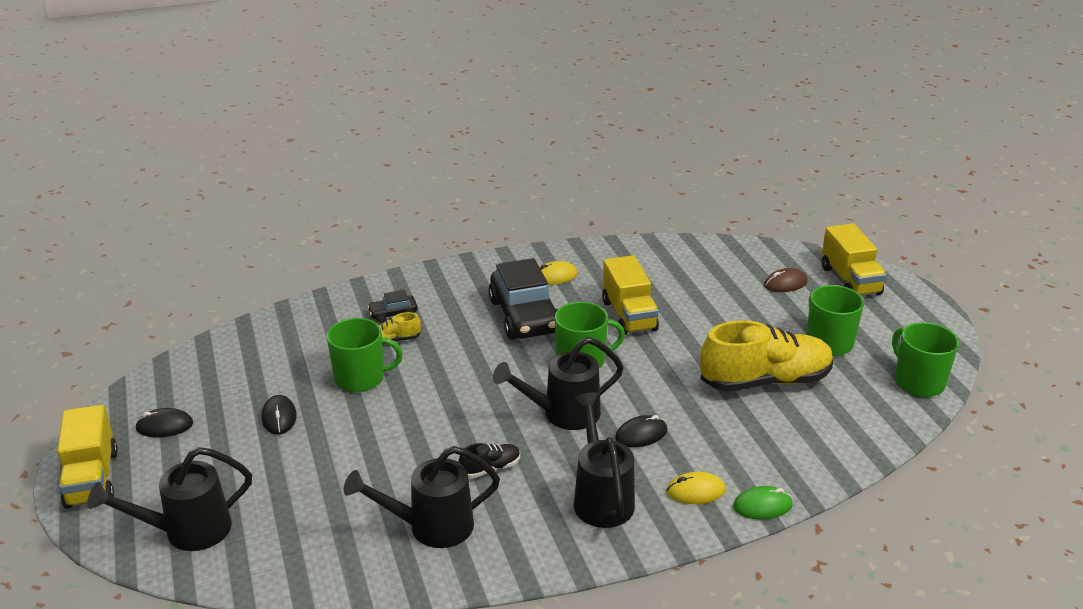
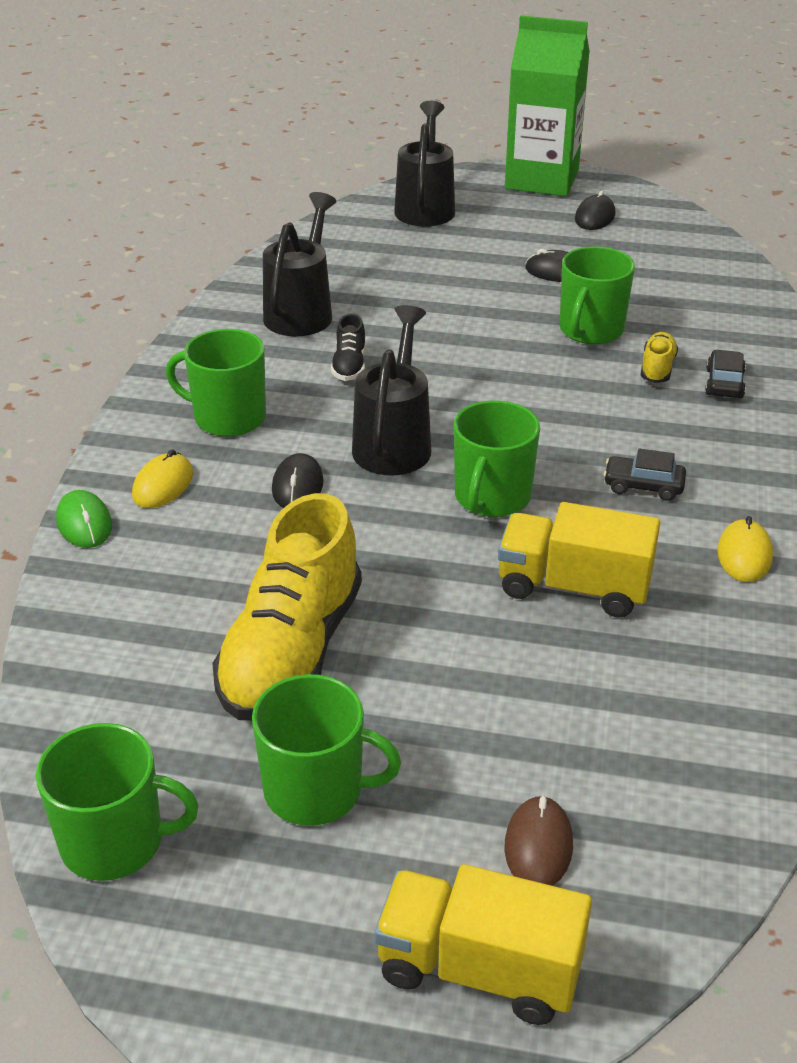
camera: 120 degrees right, 5 degrees up
(92, 478) = (542, 179): yellow truck -> green carton
(524, 316) = (643, 486): black car -> black car, size x0.45
(601, 498) = (228, 418): black watering can -> green mug
(762, 506) = (84, 523): green mouse -> green mouse turned 45 degrees counterclockwise

